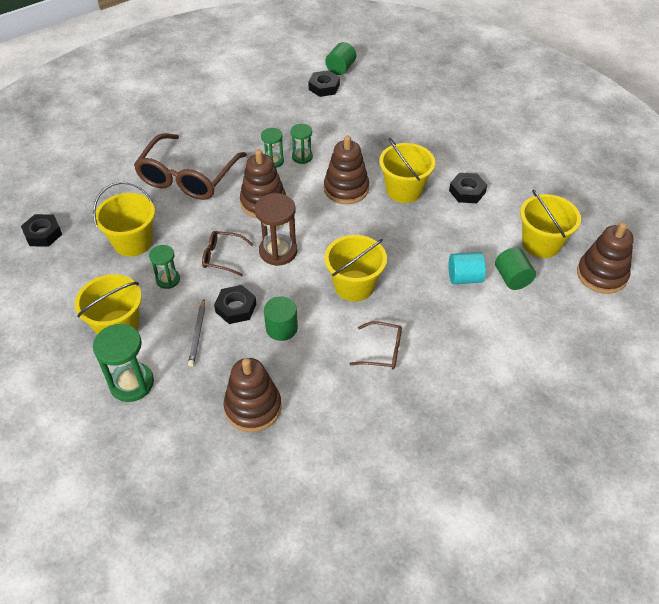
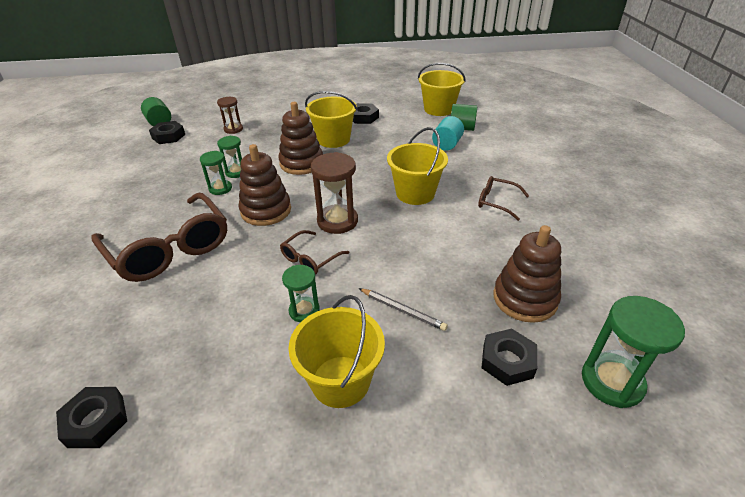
camera: 60 degrees left, 10 degrees down
(132, 383) = (441, 394): green hourglass -> green hourglass (612, 381)
(133, 242) = (216, 324): yellow bucket -> none
(236, 308) = (387, 270): black nut -> black nut (507, 361)
(281, 328) = (435, 248): green cylinder -> none
(367, 117) = (233, 129): none -> brown hourglass
(382, 351) = (496, 202): brown glasses -> brown glasses turned 105 degrees counterclockwise
(601, 275) = (482, 100): brown stacking toy -> none

